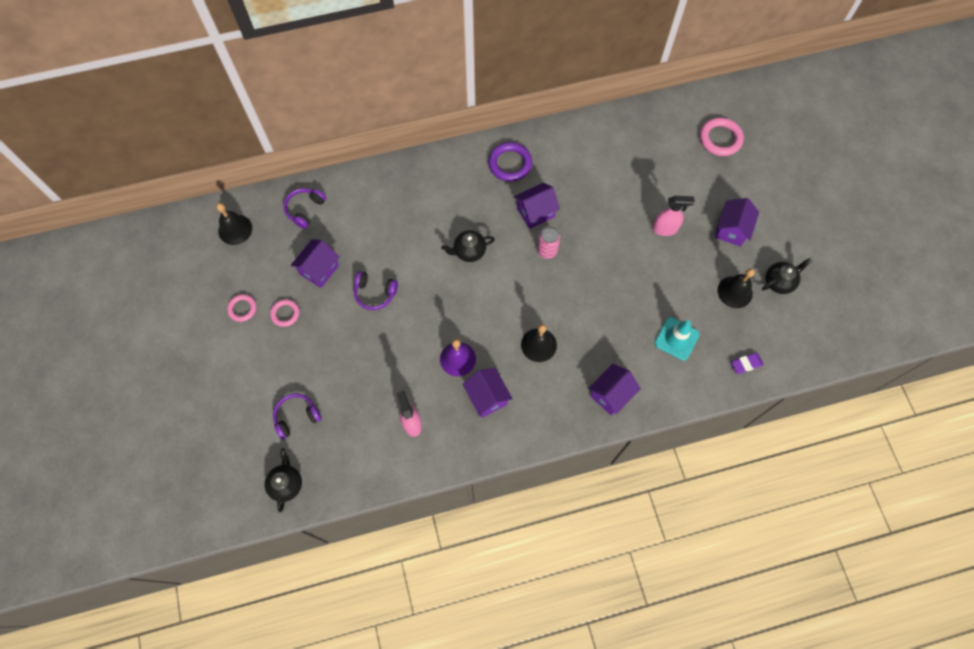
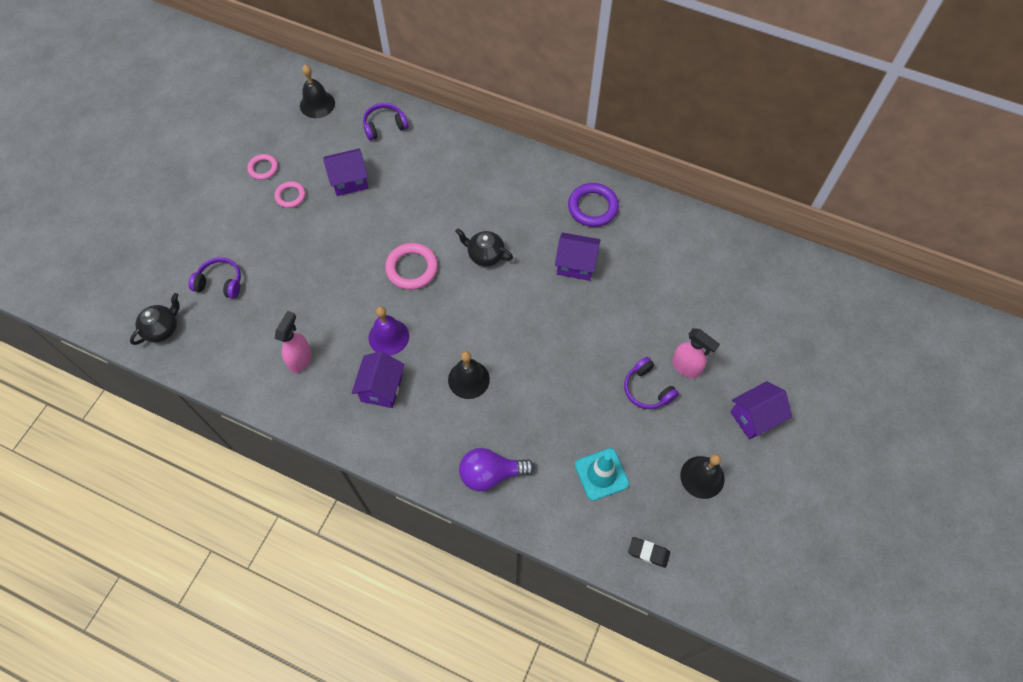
camera: 40 degrees right, 5 degrees down
(375, 293) = (374, 232): purple headphones -> purple headphones (647, 389)
(547, 251) = (554, 305): pink can -> none
(611, 394) = (491, 474): purple house -> purple light bulb
(720, 139) = (824, 325): pink ring -> pink ring (412, 268)
(746, 364) = (648, 553): purple eraser -> black eraser
(779, 282) = (759, 503): black teapot -> none

